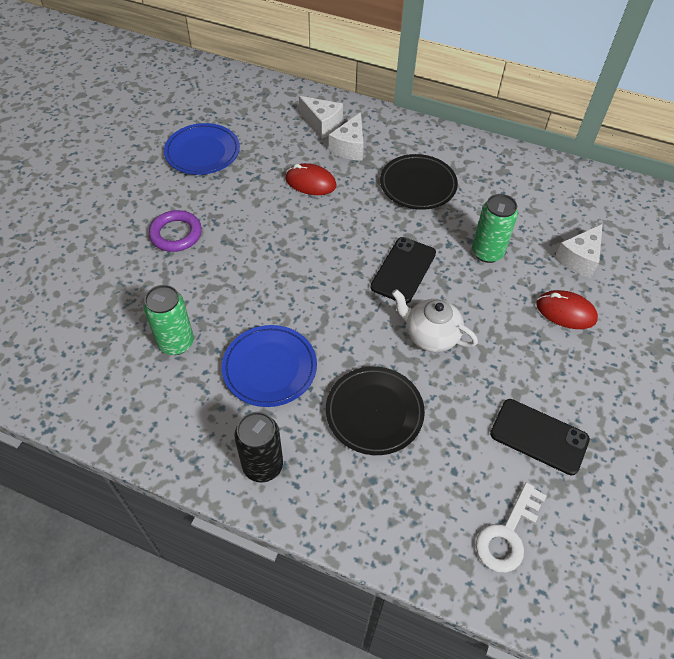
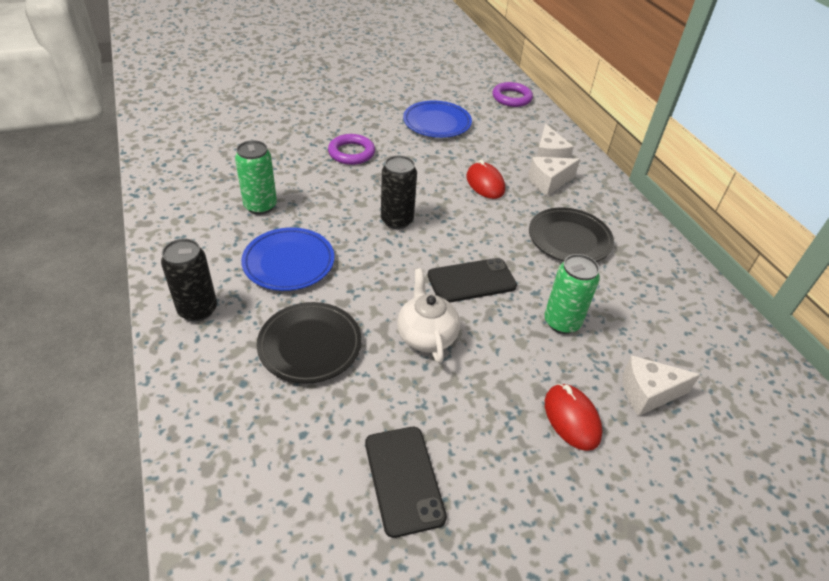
camera: 45 degrees right, 10 degrees down
(226, 85) = (511, 98): none -> purple ring
(294, 265) = (397, 220): none -> black can
(508, 534) = (272, 516): white key -> none

